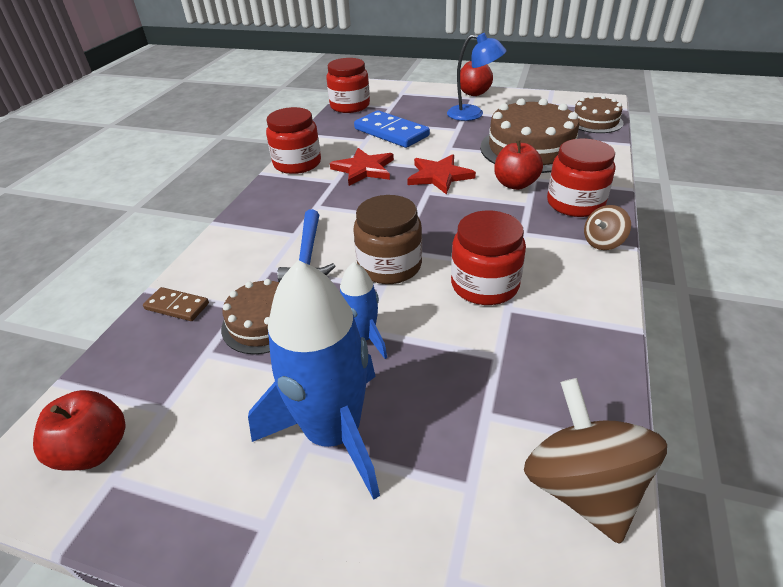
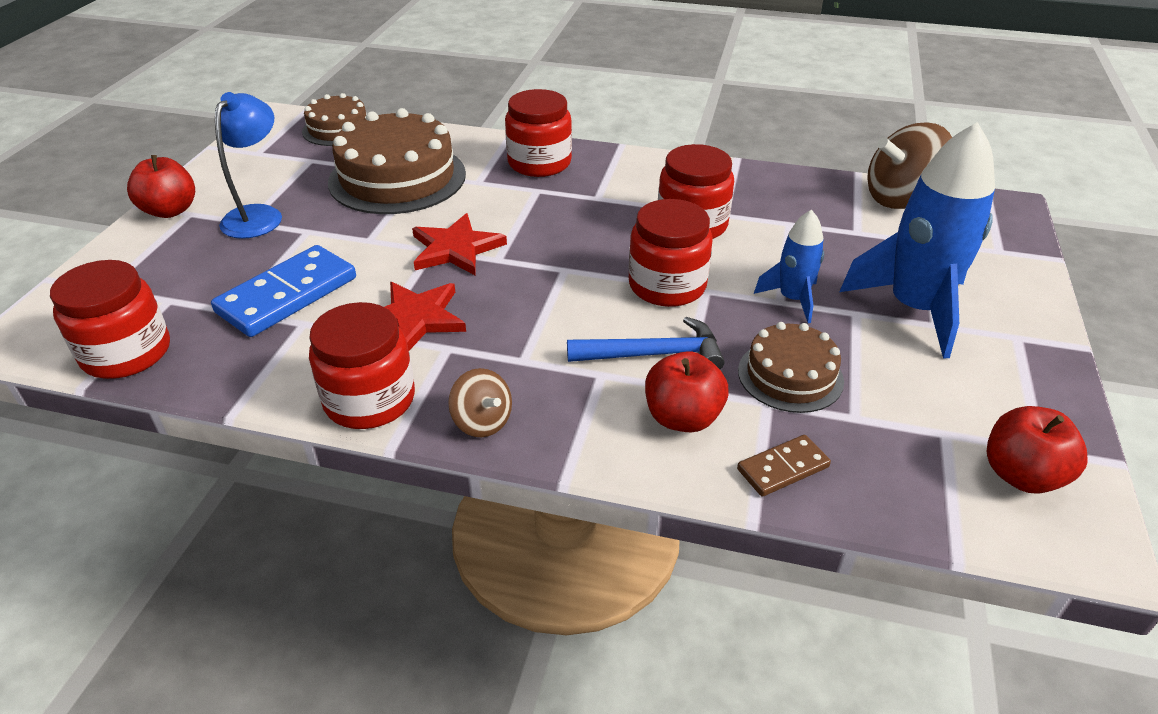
camera: 95 degrees left, 0 degrees up
(177, 306) = (783, 468): brown domino -> brown domino turned 45 degrees clockwise
(389, 266) = (667, 285): brown jar -> red jar
(515, 184) = (490, 194): red apple -> red apple (682, 417)
(603, 242) = (614, 157): brown spinning top -> brown spinning top (482, 422)

